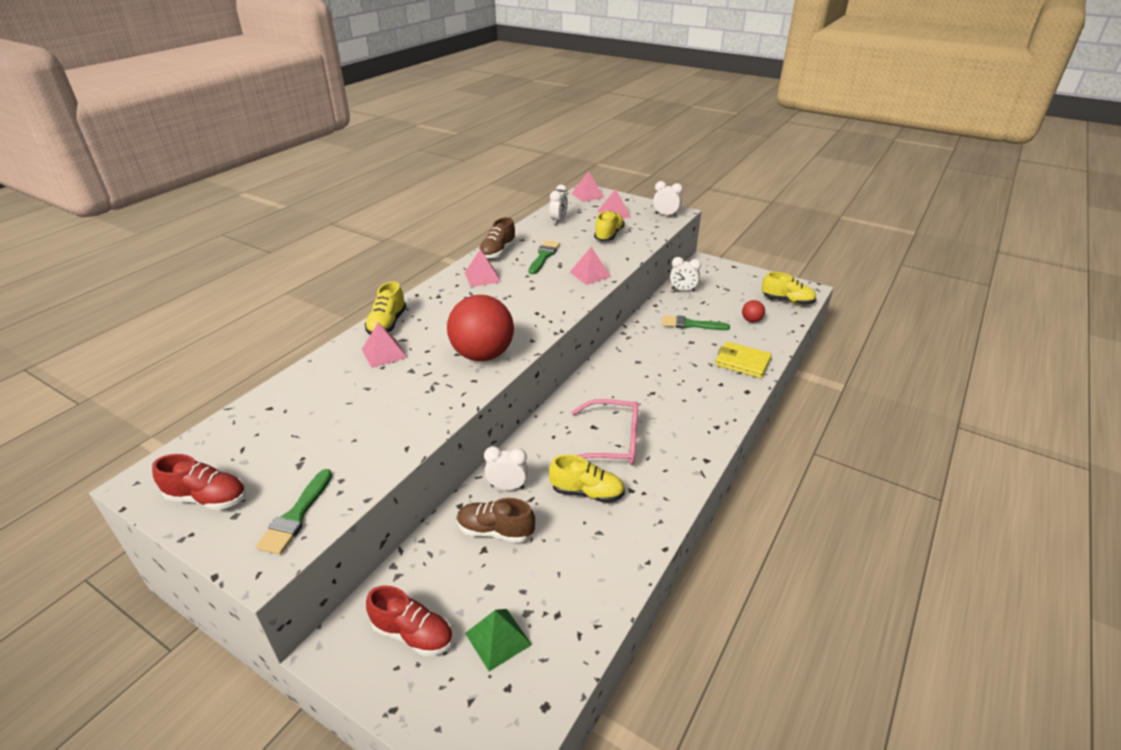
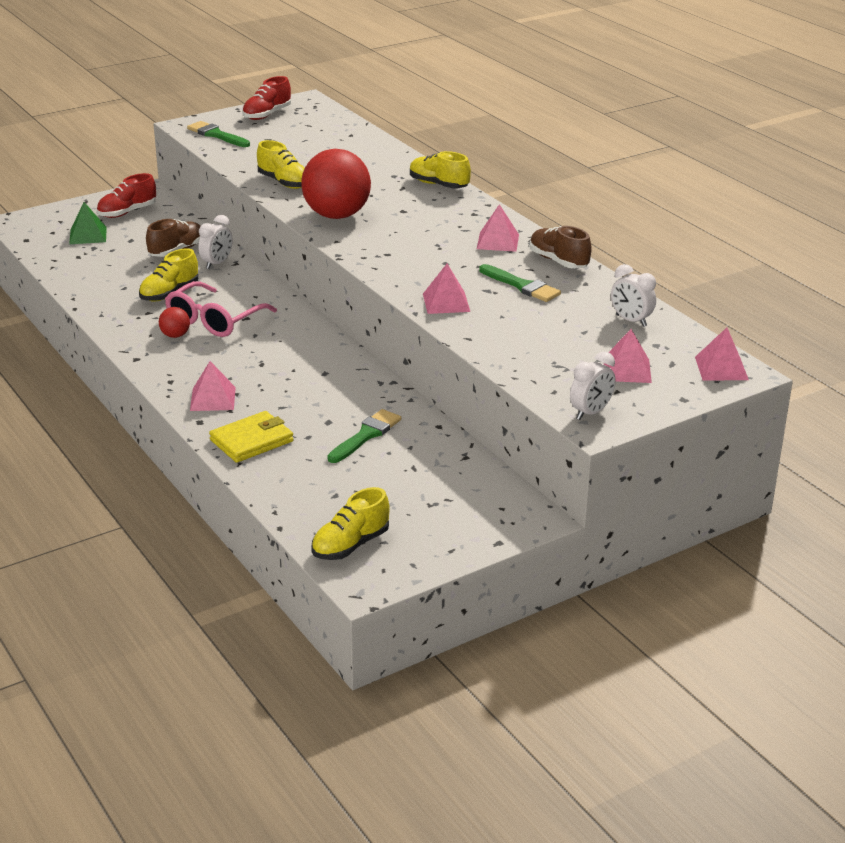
camera: 115 degrees right, 5 degrees down
(384, 353) = (386, 178): pink pyramid -> pink pyramid (213, 399)
(608, 235) = (551, 344): yellow shoe -> yellow shoe (284, 182)
(683, 290) = (460, 463): white clock -> none
(751, 320) = (331, 488): red ball -> red ball (175, 335)

